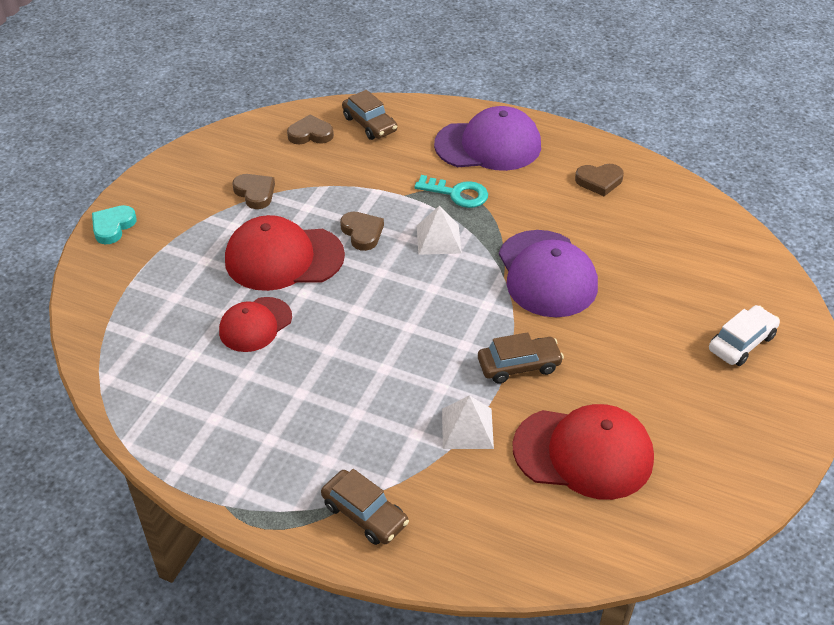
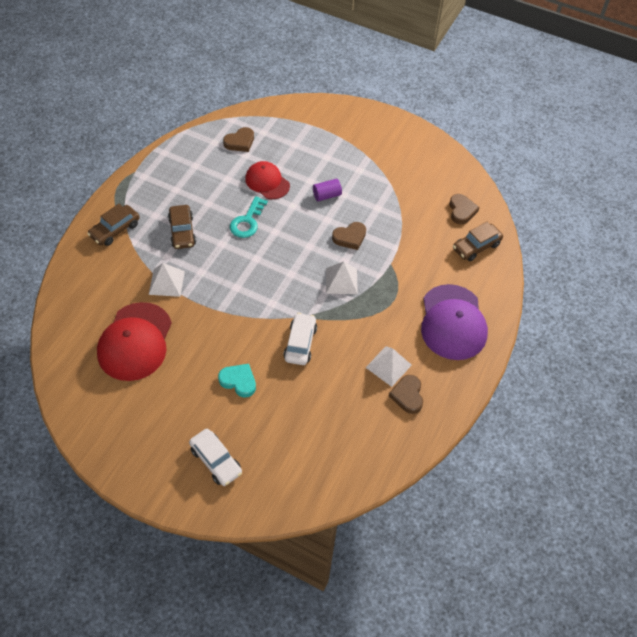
camera: 90 degrees right, 10 degrees up
(113, 227) = (361, 113): turquoise heart -> turquoise heart (238, 381)
(255, 193) = (393, 180): brown heart -> brown heart (240, 142)
(283, 258) = (326, 195): red cap -> purple cylinder
(457, 194) = (392, 296): turquoise key -> turquoise key (247, 221)
(519, 365) = (214, 315): brown car -> brown car (182, 232)
(547, 274) = (300, 343): purple cap -> white car
(562, 196) = (388, 366): none -> white pyramid

